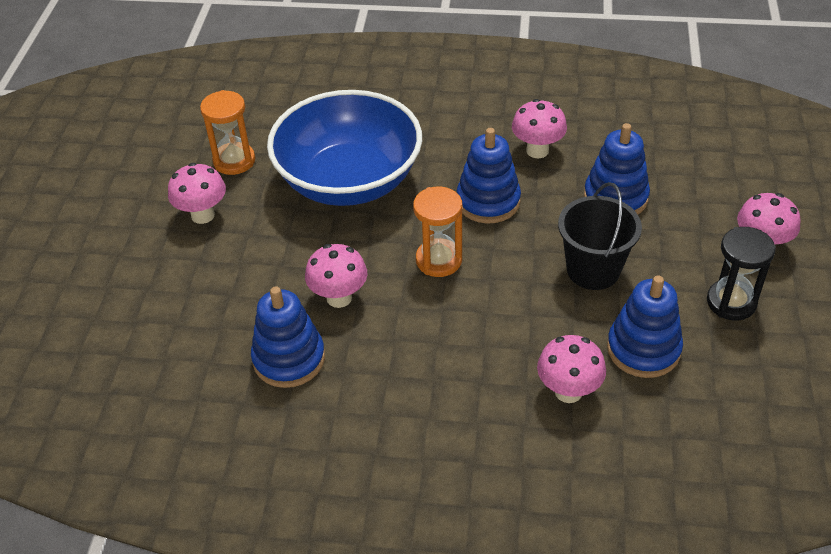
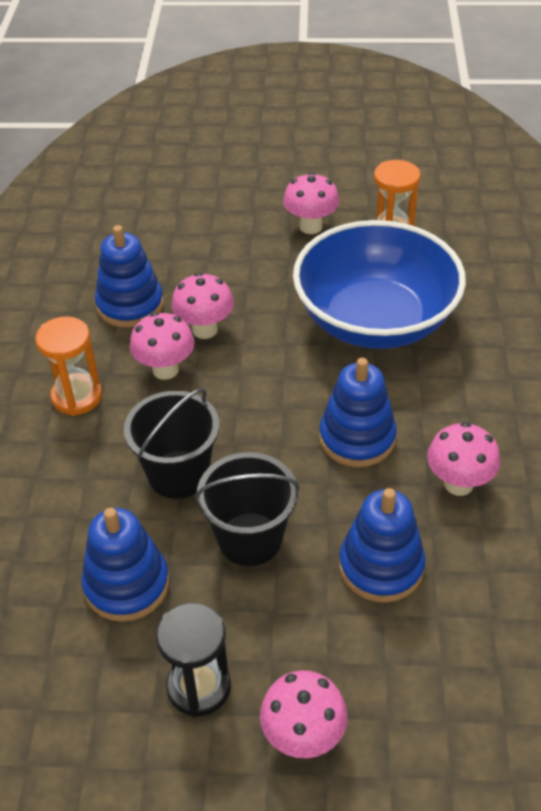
camera: 85 degrees right, 0 degrees up
(439, 260) = (259, 400): orange hourglass -> orange hourglass (77, 396)
(523, 316) = (178, 474): none -> black bucket
(568, 391) = (73, 513): pink mushroom -> pink mushroom (165, 370)

